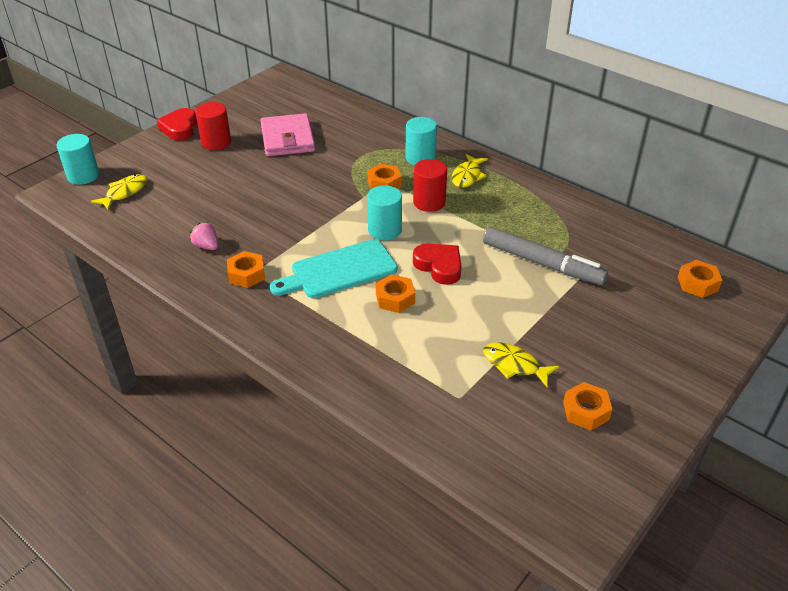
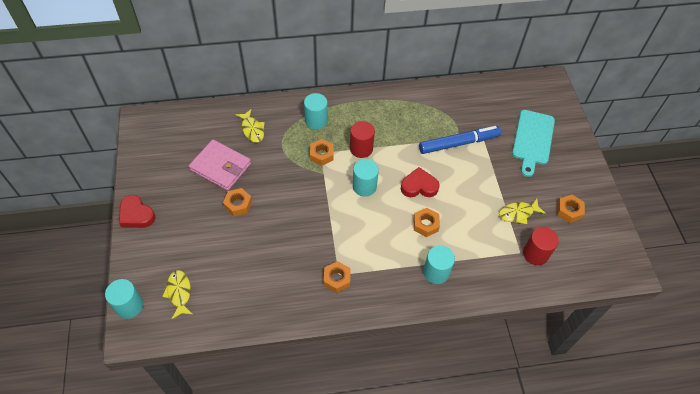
camera: 50 degrees left, 15 degrees up
(206, 246) = (288, 282): pink strawberry -> none
(216, 142) = (179, 206): red cylinder -> red cylinder (535, 254)
(339, 271) = (378, 232): turquoise cutting board -> turquoise cutting board (532, 140)
(341, 341) = (436, 272): none -> turquoise cylinder
(467, 176) = (356, 114): yellow fish -> yellow fish (252, 129)
(542, 263) = (458, 143): grey marker -> blue marker
(697, 284) = (528, 100): orange nut -> orange nut (238, 204)

